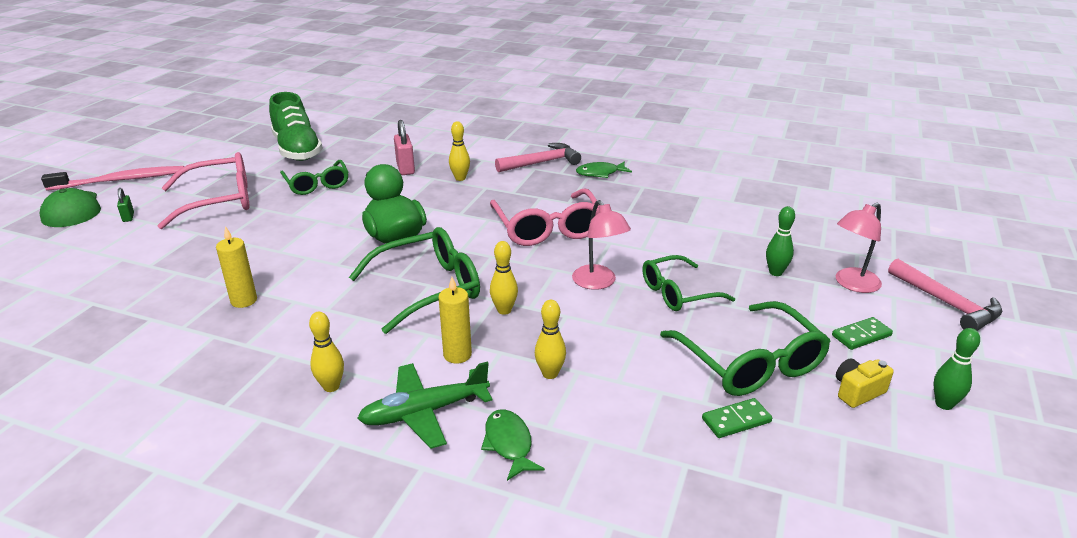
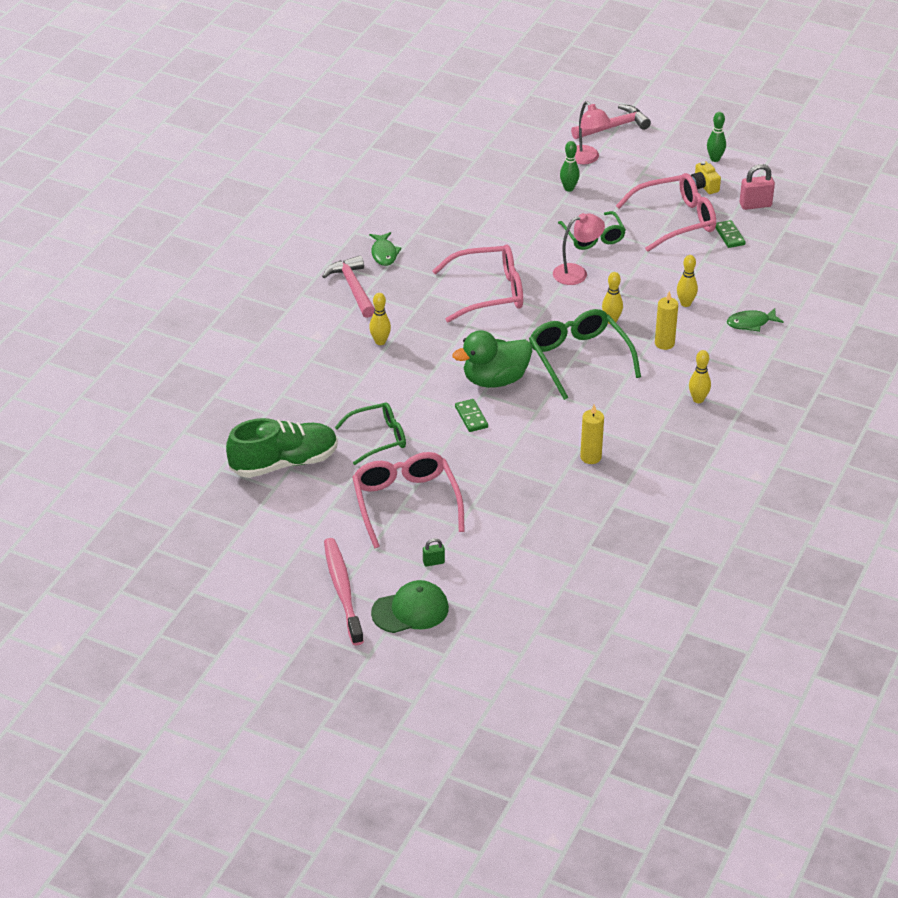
camera: 85 degrees left, 10 degrees up
(405, 169) = (350, 379): pink padlock -> pink padlock (755, 205)
(424, 412) = (723, 357): green plane -> none
(750, 363) = (676, 220): green glasses -> pink glasses
(861, 335) = (648, 170): green domino -> green domino (471, 417)

